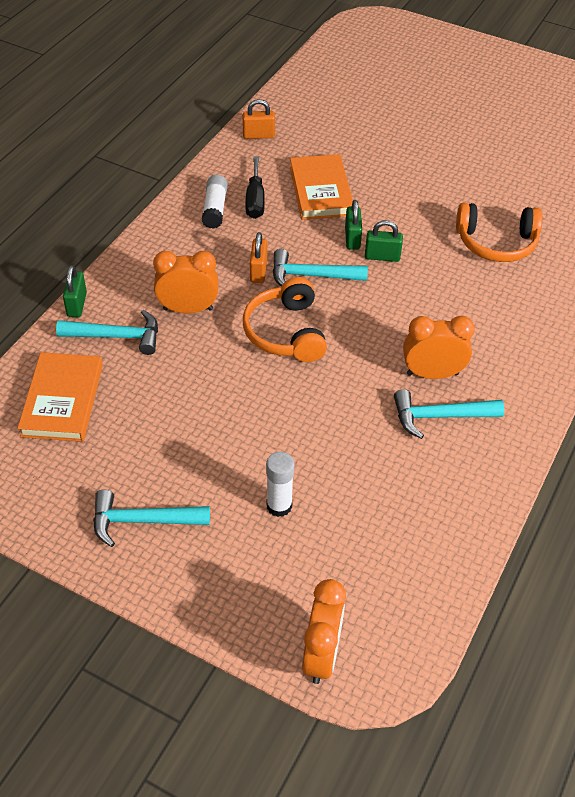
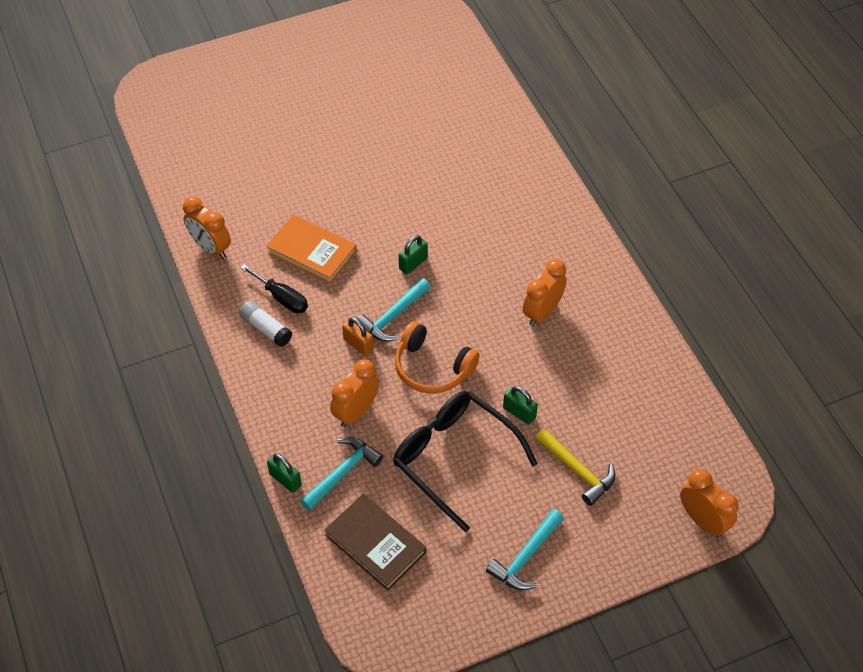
camera: 50 degrees left, 5 degrees up
(62, 400) = (375, 544): orange book -> brown book
(204, 403) = (454, 458): none -> black glasses
(258, 135) = (211, 248): orange padlock -> orange clock
(279, 506) = (577, 470): white glue stick -> yellow hammer
(352, 238) = (379, 268): green padlock -> green padlock (519, 412)
(440, 416) = (580, 333): turquoise hammer -> none
(496, 243) = (461, 192): orange headphones -> none

